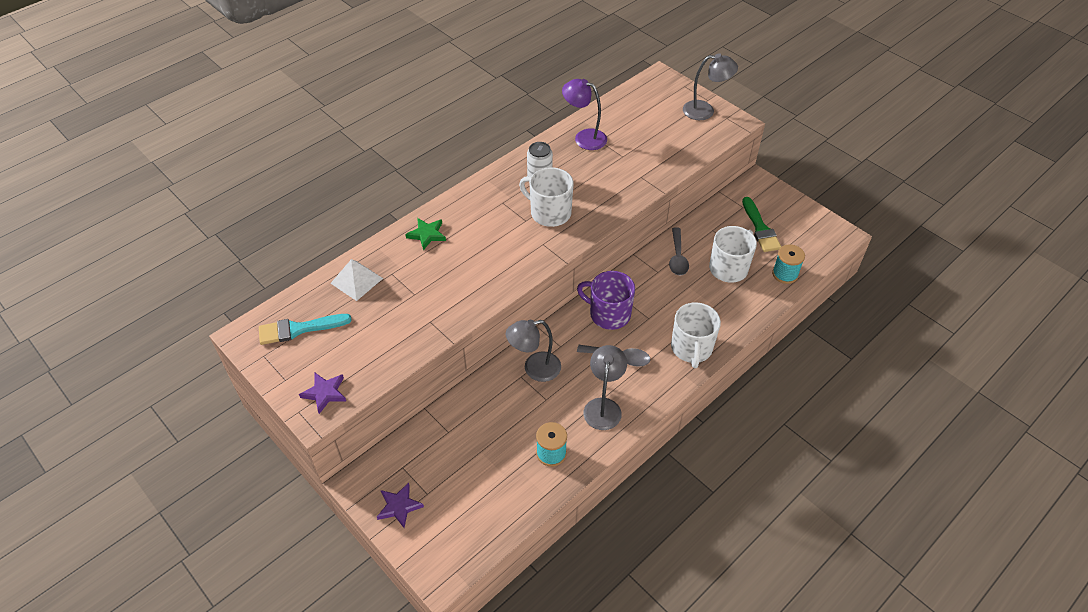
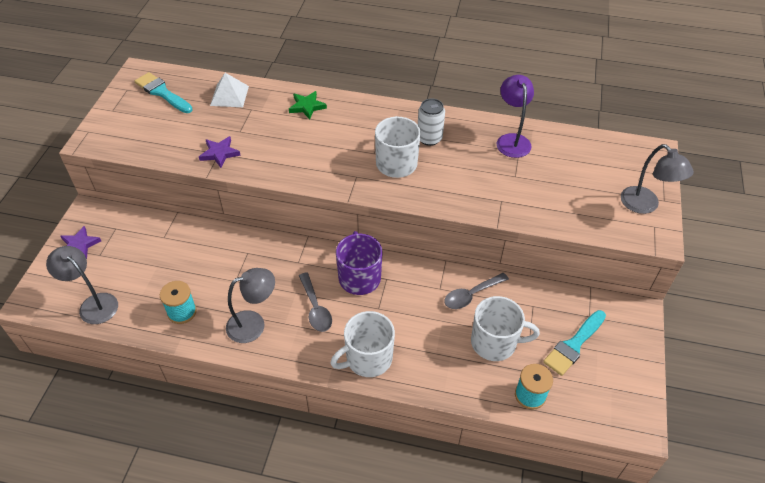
camera: 55 degrees right, 0 degrees up
(325, 393) = (112, 135): purple star -> purple star (219, 153)
(534, 369) = (261, 257): grey lamp -> grey lamp (93, 304)
(760, 228) = (574, 345): green brush -> turquoise brush

